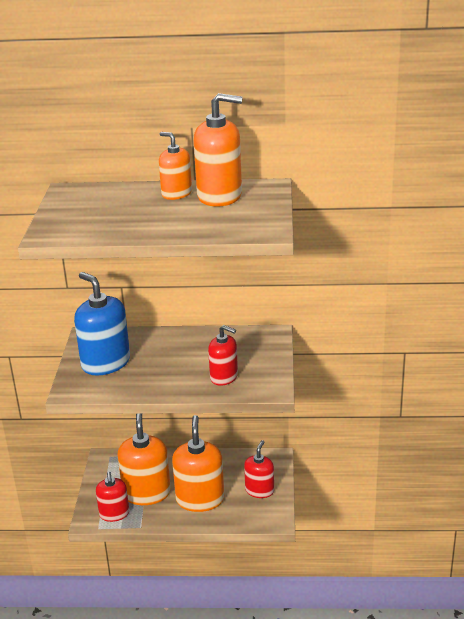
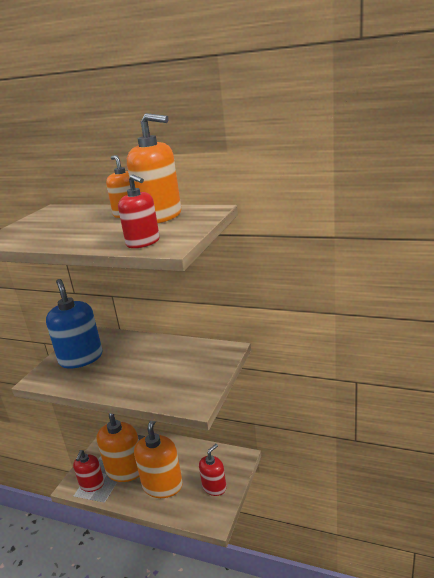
camera: 20 degrees right, 5 degrees down
(224, 377) = (162, 385): red soap dispenser -> red soap dispenser (143, 242)

